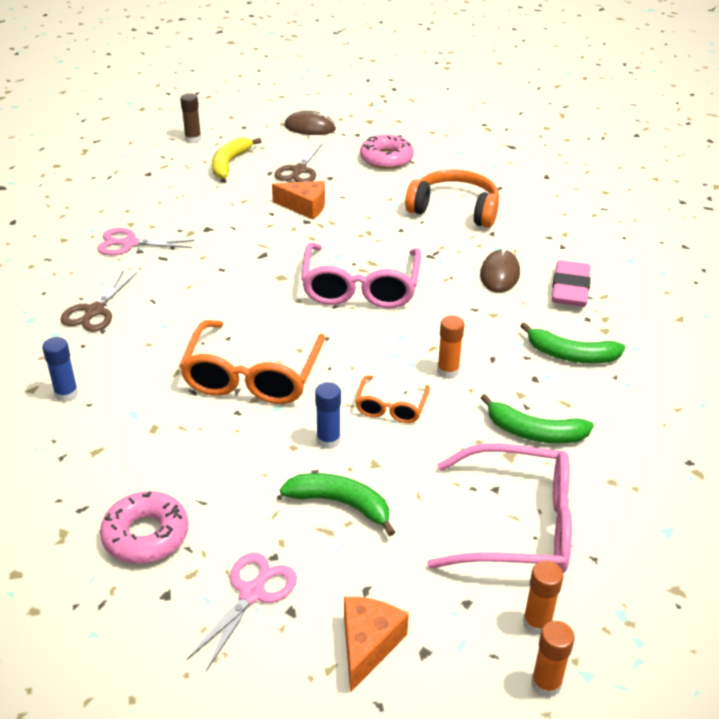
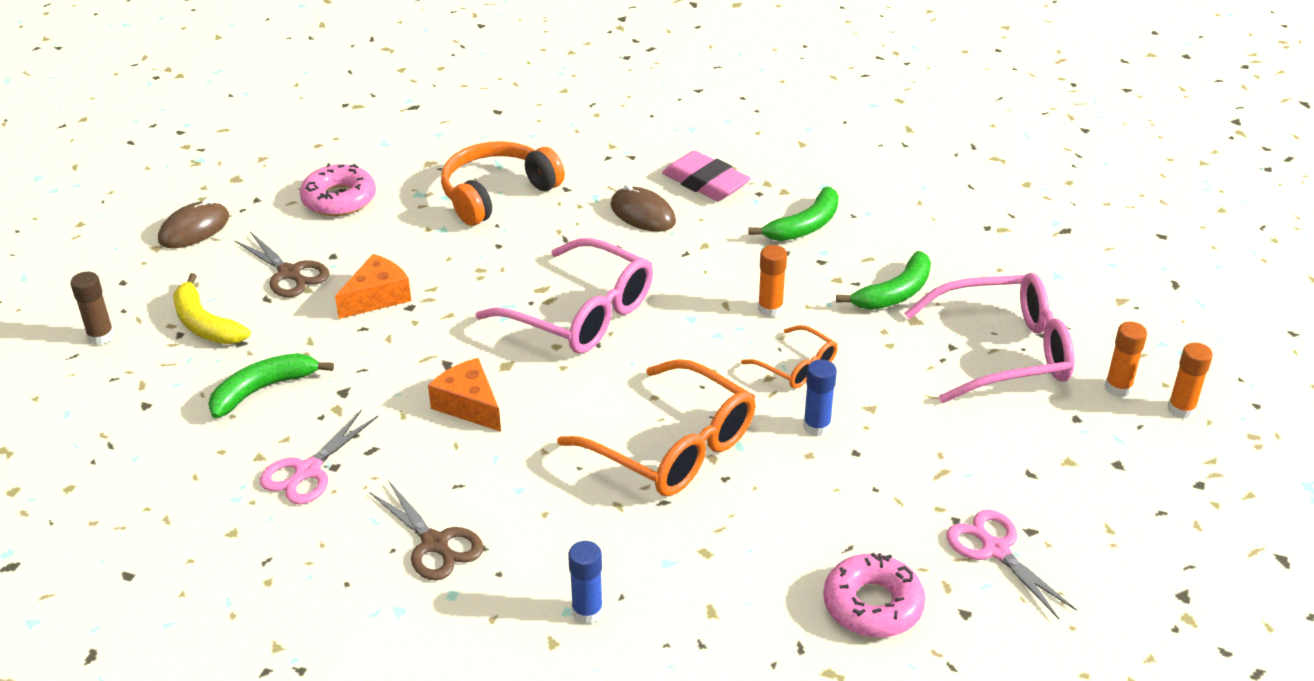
camera: 60 degrees left, 0 degrees up
(341, 504) = (912, 450): green banana -> green banana (263, 389)
(368, 644) = (1094, 495): orange cheese -> orange cheese (469, 405)
(518, 525) = (1004, 352): pink glasses -> pink glasses turned 45 degrees clockwise

